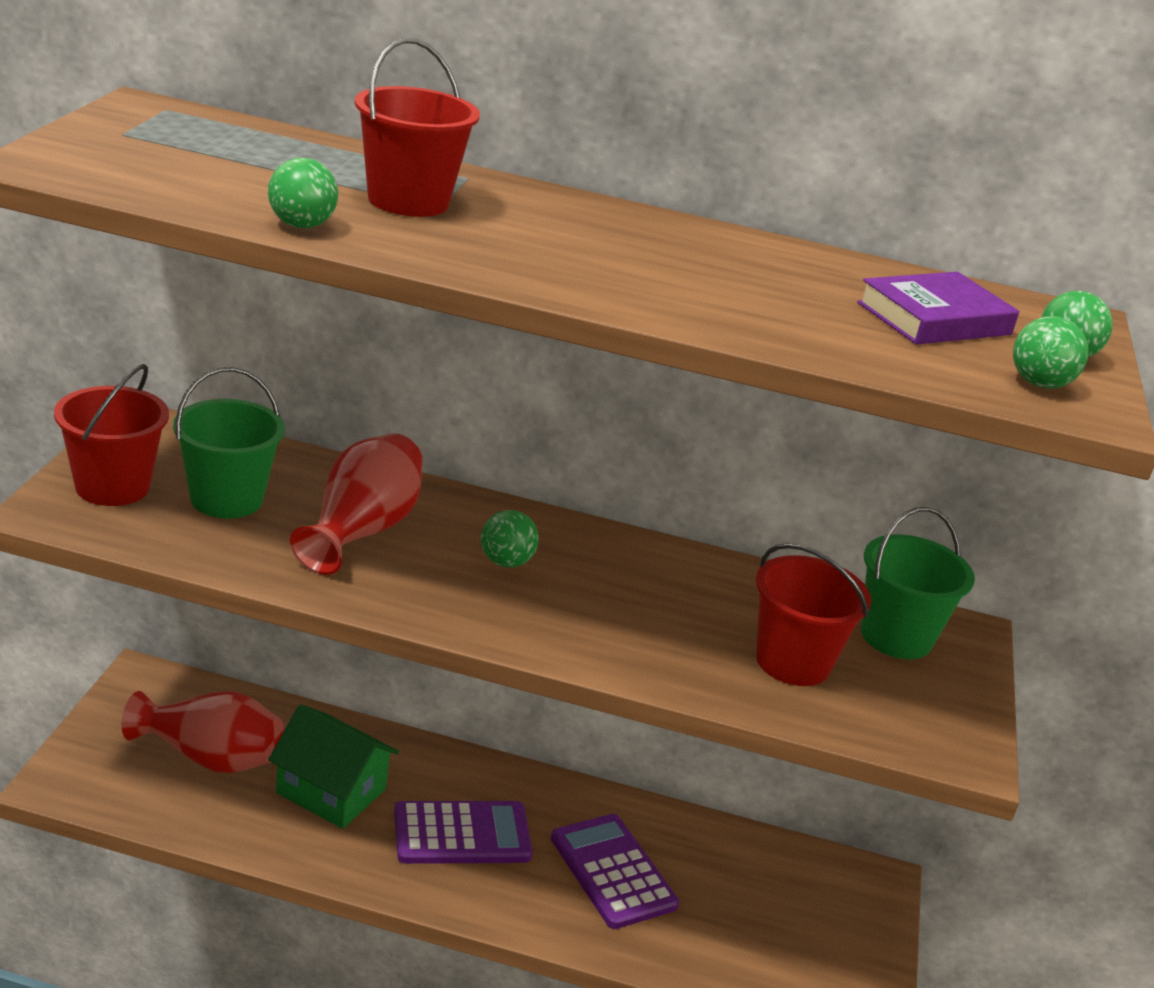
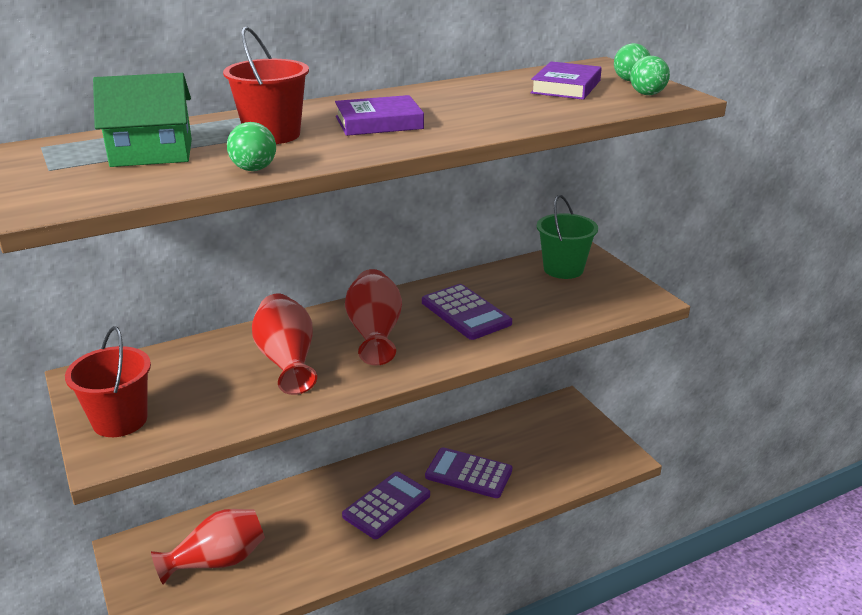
camera: 35 degrees left, 0 degrees up
(226, 499) = (194, 388): green bucket -> none
(331, 791) = (301, 531): green house -> green house (152, 153)
(506, 562) = (375, 333): green ball -> red vase
(561, 244) = (379, 122): none -> purple book
(660, 607) = (466, 313): none -> purple calculator
(792, 662) = (546, 303): red bucket -> none

